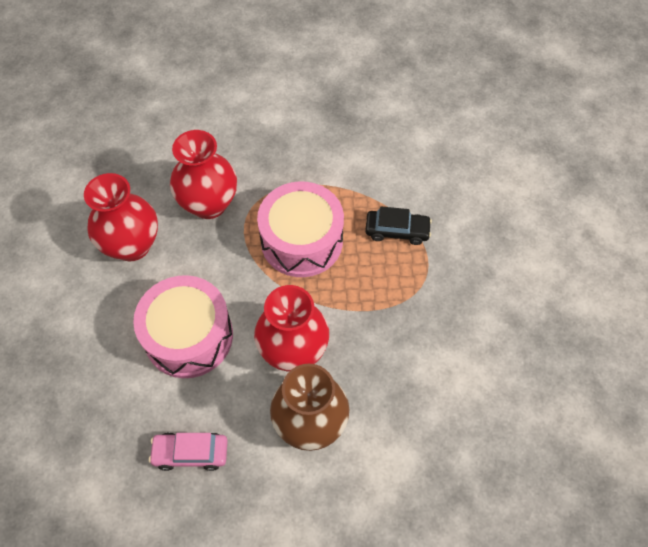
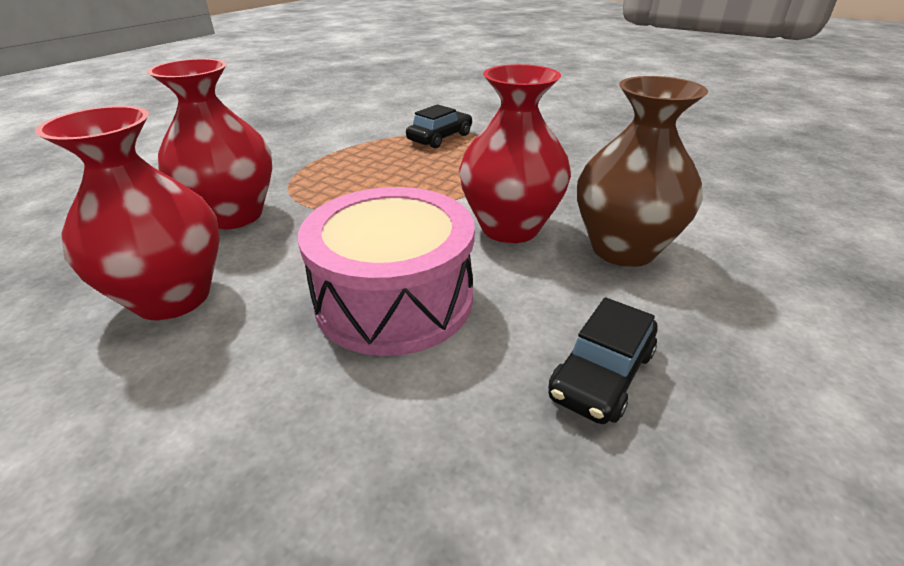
camera: 55 degrees left, 25 degrees down
(190, 453) = (601, 374): pink car -> black car
(301, 241) = (378, 179): pink drum -> none

